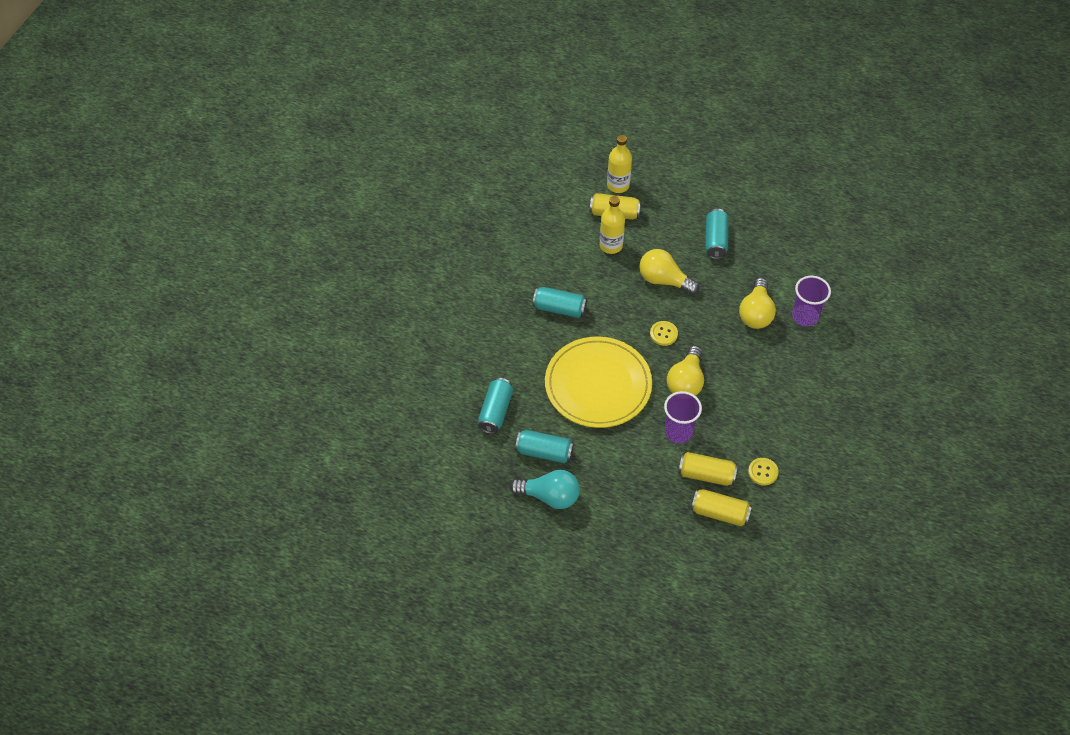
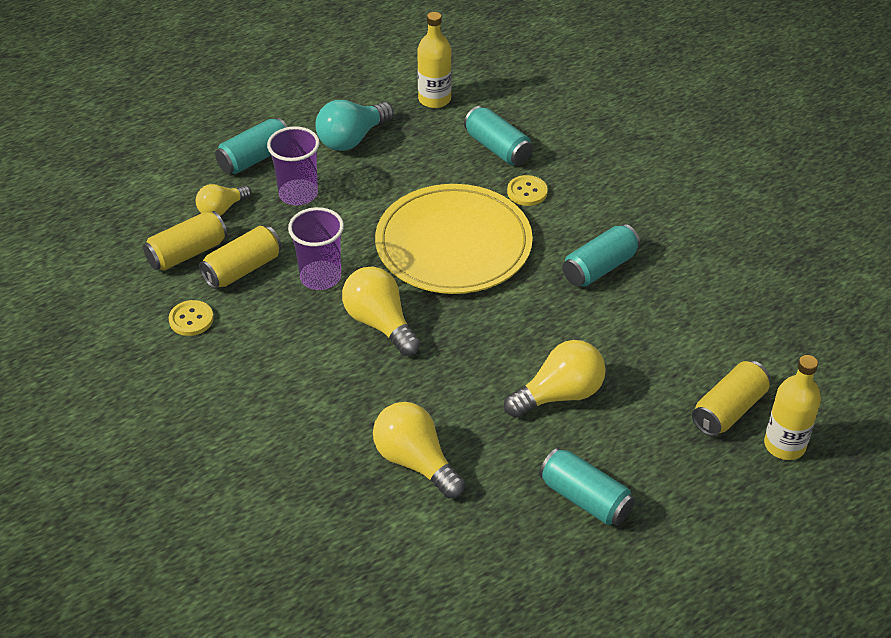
camera: 125 degrees right, 10 degrees down
(544, 452) = (408, 160): turquoise can -> turquoise can (255, 158)
(611, 245) = (668, 373): yellow bottle -> yellow bottle (434, 99)
(663, 334) = (471, 344): yellow button -> yellow button (527, 192)
(670, 523) = (221, 209): none -> yellow light bulb
(805, 316) = (358, 516): purple cup -> purple cup (298, 194)

